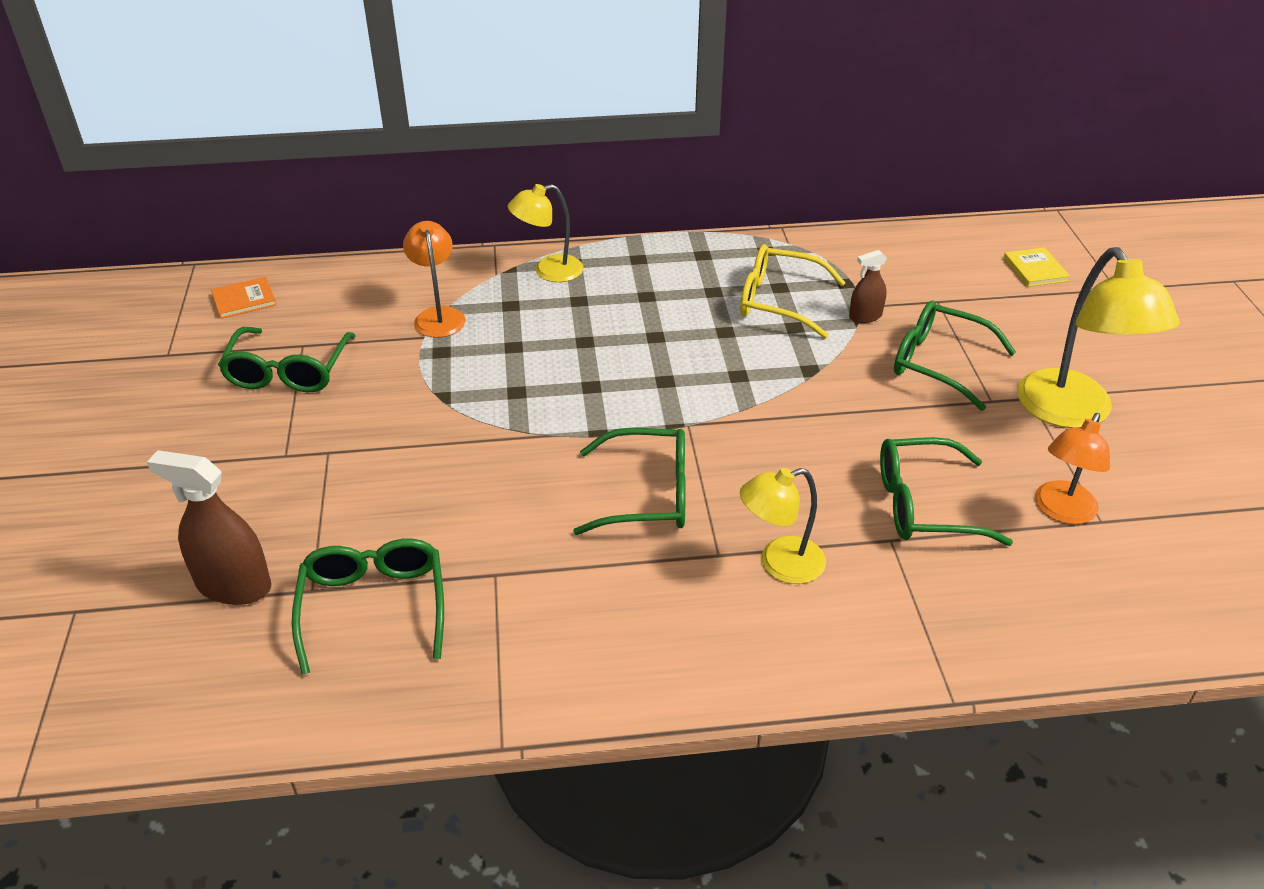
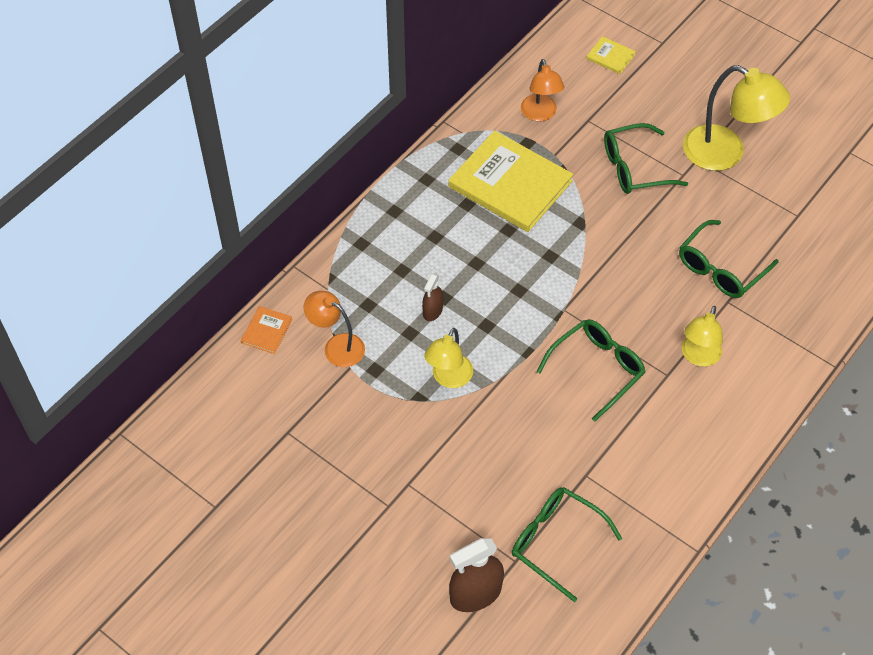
camera: 45 degrees left, 15 degrees up
(244, 300) = (199, 432): orange book -> orange book (266, 331)
(288, 371) = (307, 455): green glasses -> none
(548, 271) = (355, 261): yellow lamp -> yellow lamp (449, 378)
(780, 302) = (510, 184): yellow glasses -> yellow book
(865, 316) = (565, 161): brown spray bottle -> brown spray bottle (432, 311)
(1061, 511) = (777, 223): orange lamp -> orange lamp (540, 114)

